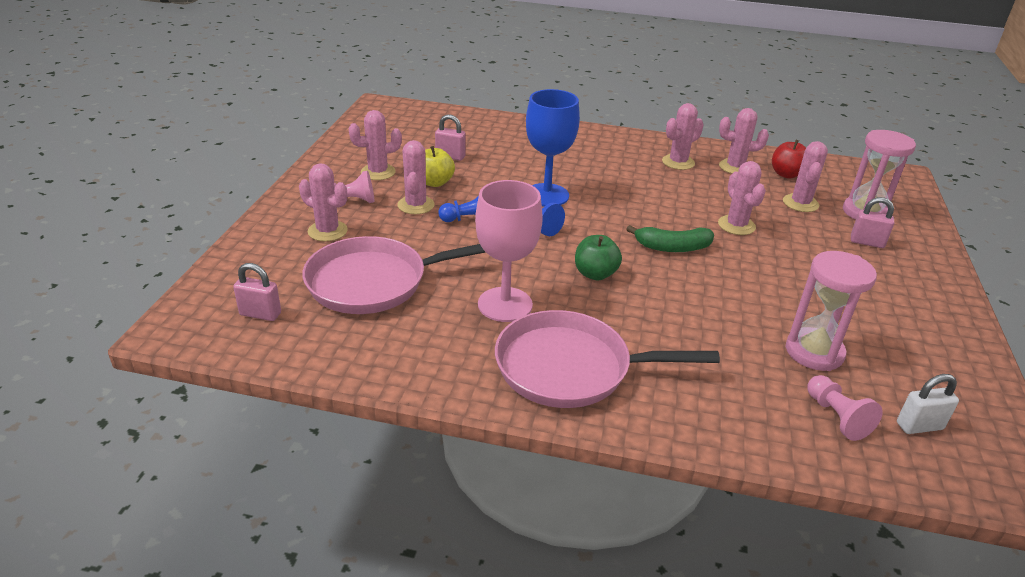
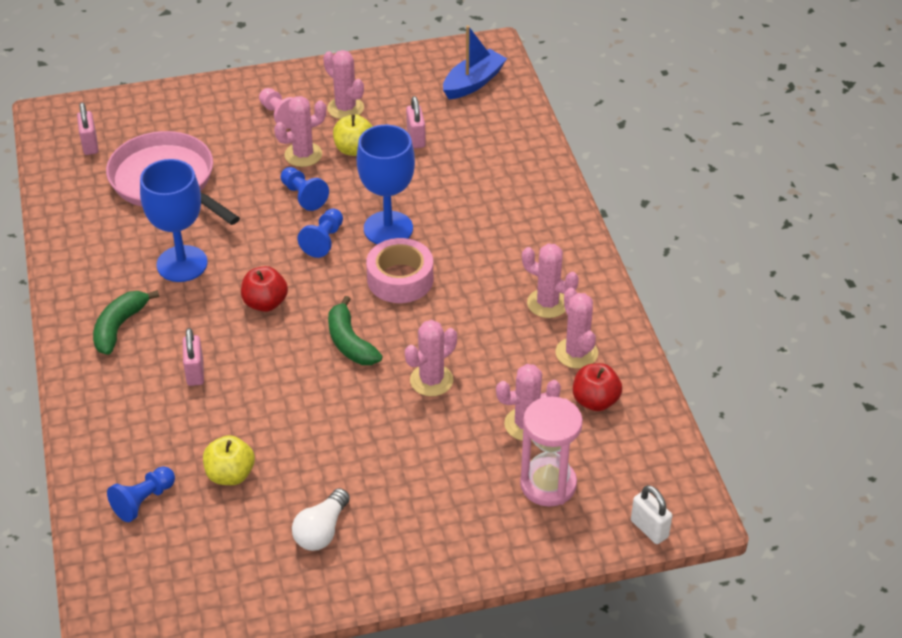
camera: 65 degrees right, 10 degrees up
(327, 231) = (223, 125): pink cactus -> none
(411, 120) = (473, 83): none -> blue boat
(505, 304) = (182, 264): pink goblet -> blue goblet
(570, 368) = (119, 327): pink pan -> green banana
(595, 274) = (265, 303): green apple -> red apple
(611, 206) = (400, 279): none -> pink tape
(814, 352) = (230, 474): pink hourglass -> yellow apple
(836, 417) = (143, 501): pink pawn -> blue pawn
(867, 242) = (473, 493): pink padlock -> pink padlock (195, 372)
(896, 321) = (321, 531): none -> white light bulb
(919, 426) = (160, 558): white padlock -> white padlock (649, 529)

